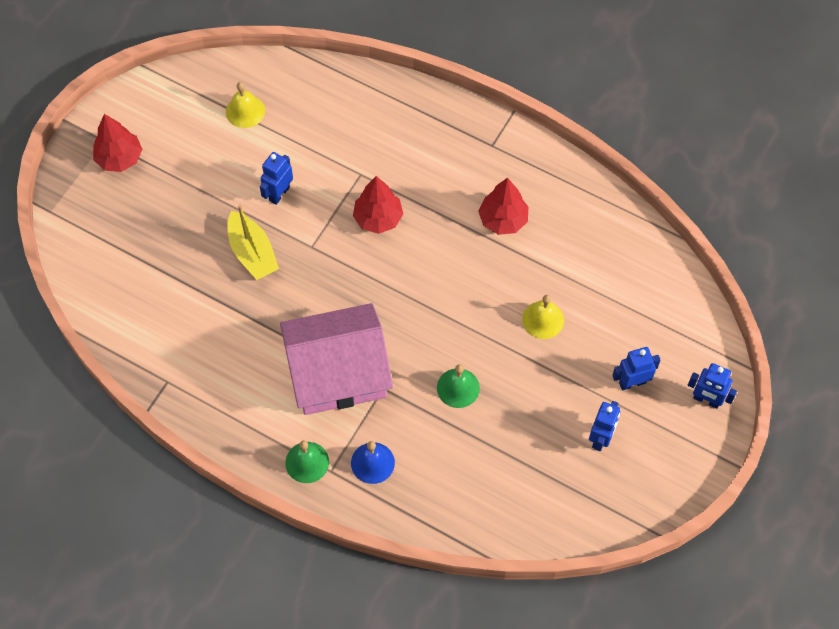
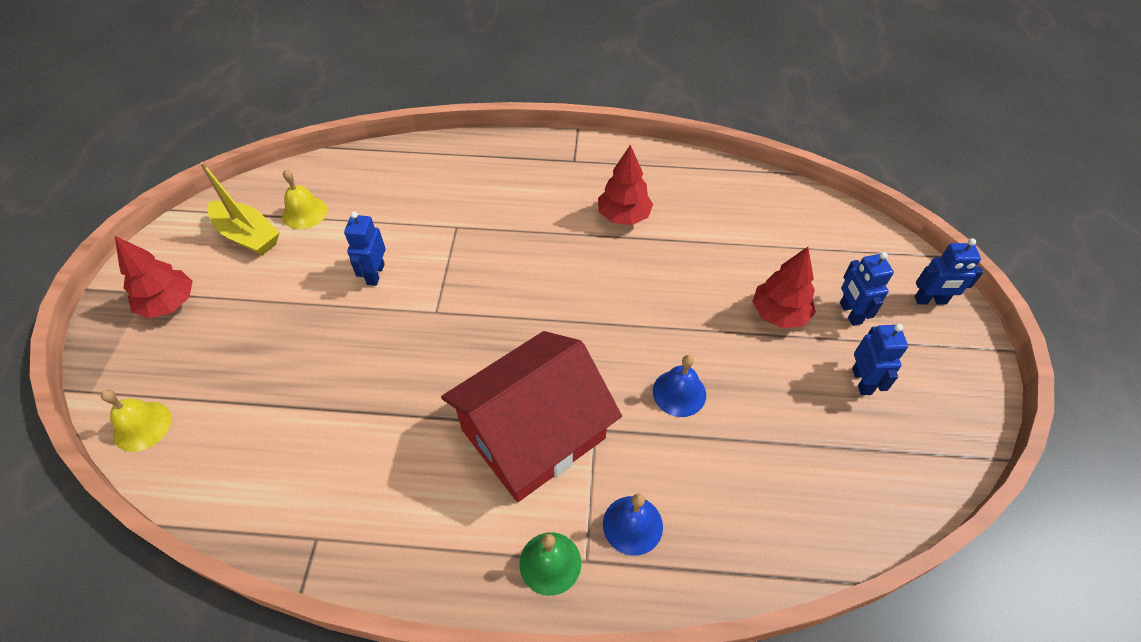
camera: 25 degrees left, 10 degrees down
(252, 253) = (369, 343): yellow boat -> yellow boat (248, 235)
(338, 372) = (533, 433): pink house -> red house
(378, 218) = (496, 259): red tree -> red tree (779, 314)
(458, 388) = (679, 393): green bell -> blue bell
(543, 319) = (722, 289): yellow bell -> yellow bell (142, 426)
(632, 382) = (850, 313): blue robot -> blue robot turned 60 degrees counterclockwise

